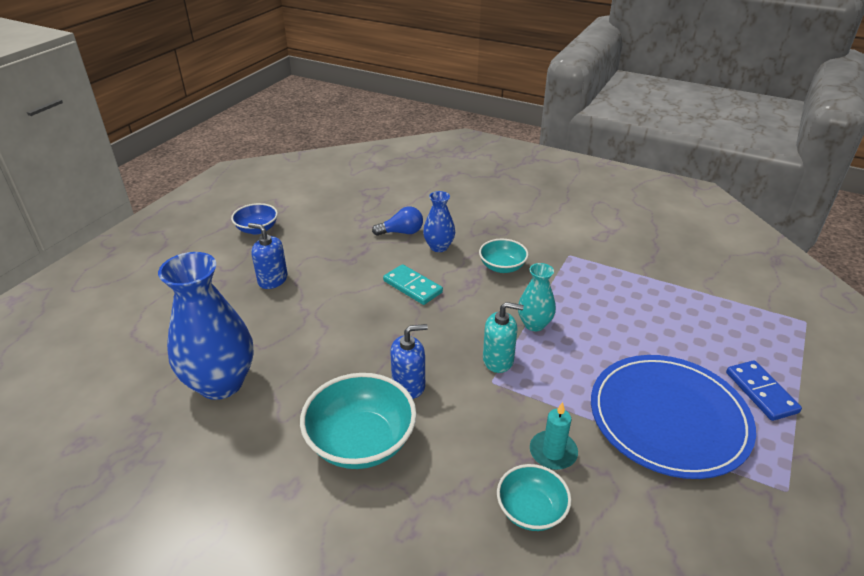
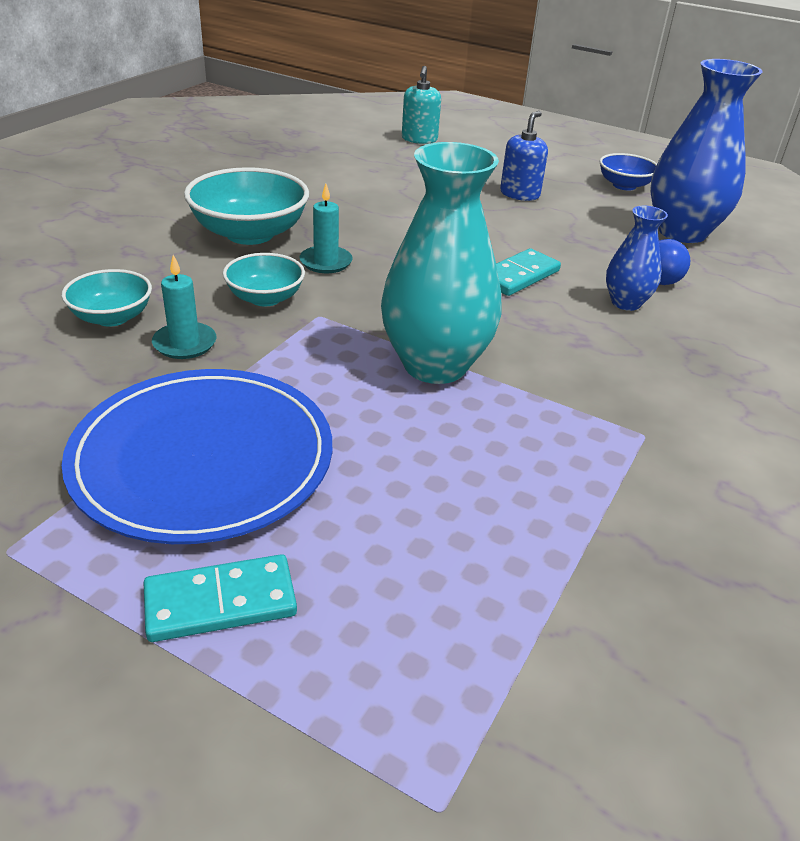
camera: 90 degrees right, 0 degrees up
(221, 383) = (350, 174): blue vase -> blue vase (682, 232)
(409, 385) = (326, 262): blue soap dispenser -> turquoise candle
(498, 360) = (359, 325): turquoise soap dispenser -> turquoise soap dispenser (419, 139)
(502, 267) = (584, 354): turquoise bowl -> turquoise bowl (265, 298)
(534, 324) = (435, 365): turquoise vase -> turquoise vase, size x1.91
(761, 392) = (220, 602): blue domino -> turquoise domino

